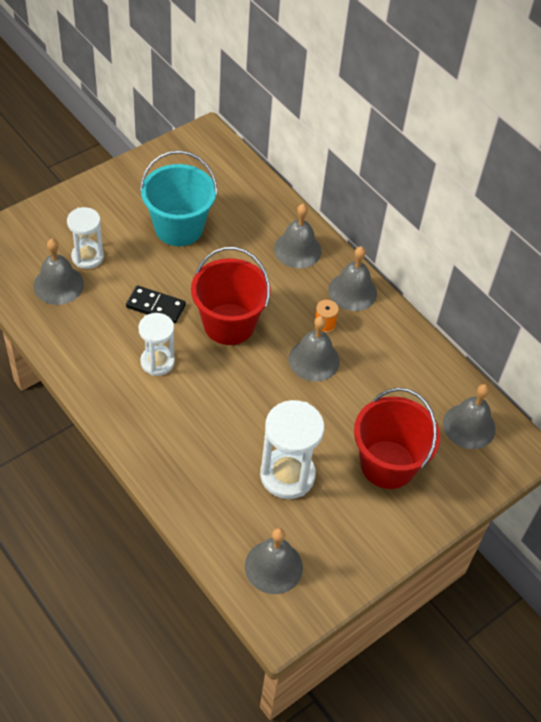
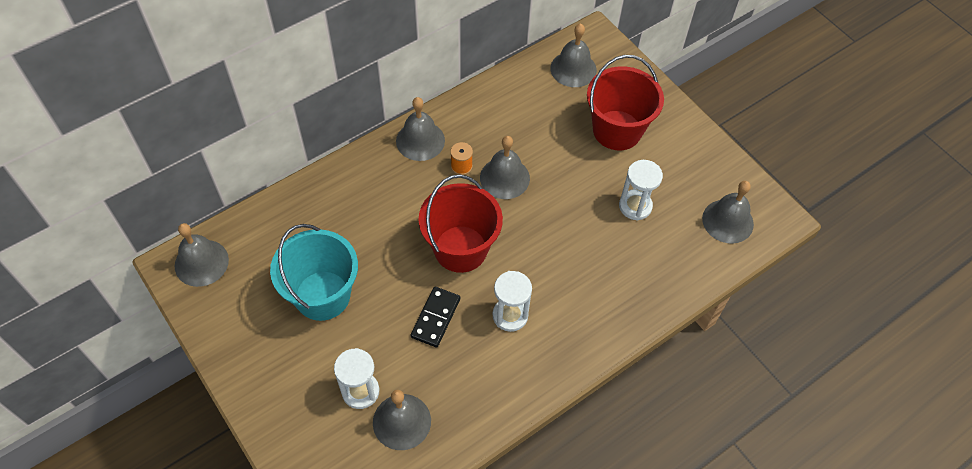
camera: 85 degrees left, 5 degrees up
(287, 475) = (635, 206): white hourglass -> white hourglass, size x0.66
(297, 249) = (362, 183): grey bell -> grey bell (201, 262)

